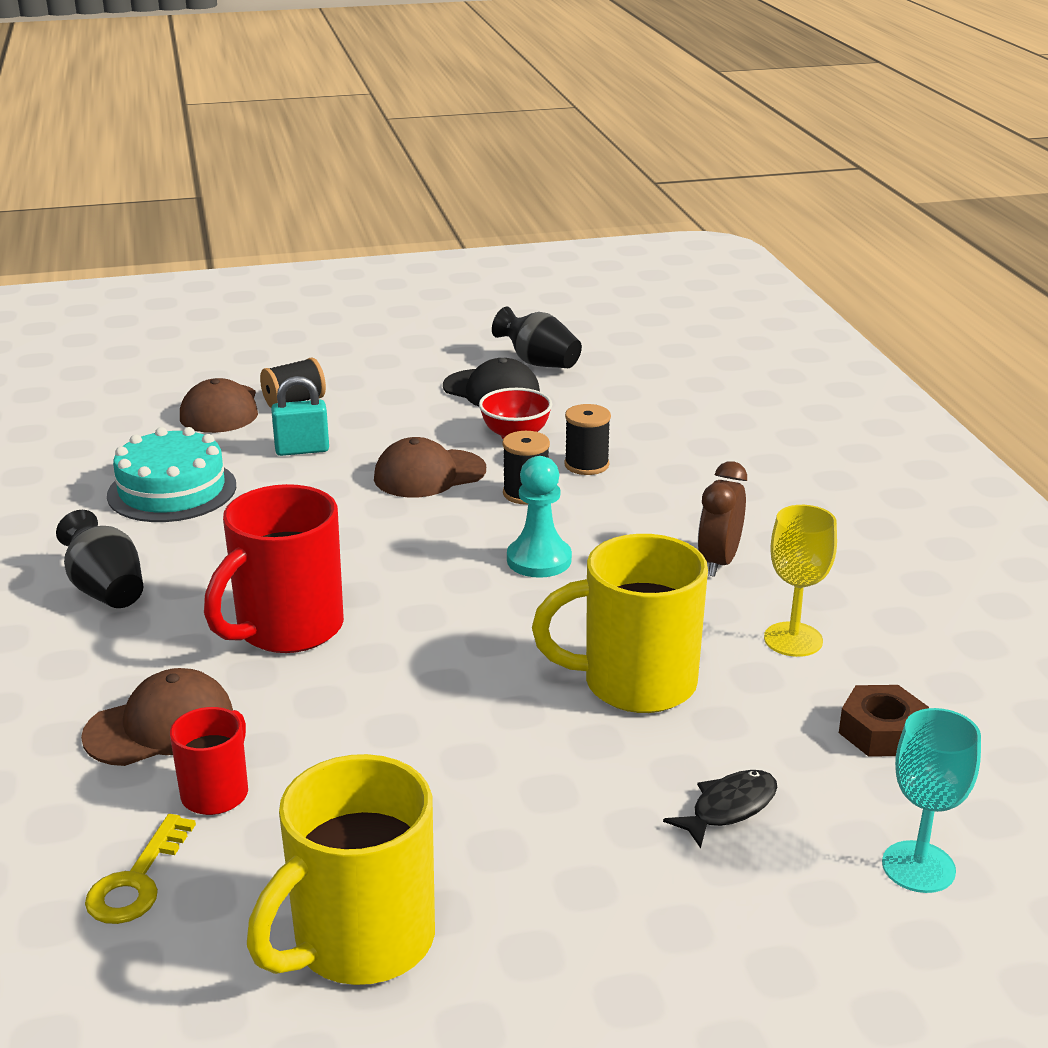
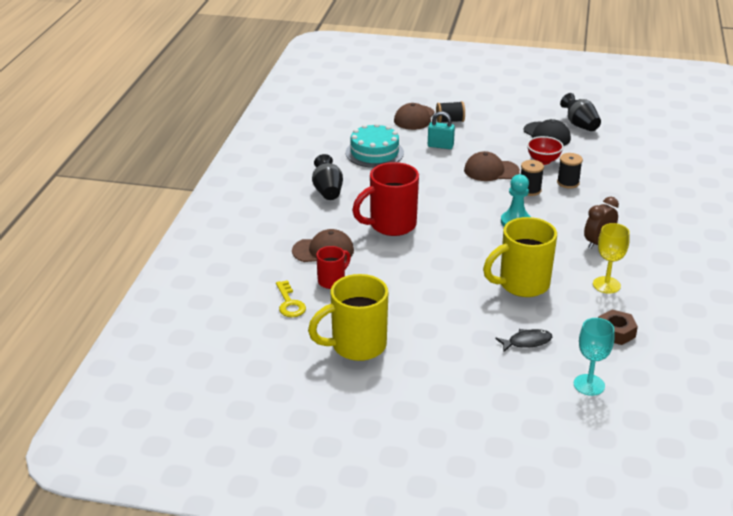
camera: 25 degrees right, 5 degrees up
(137, 881) = (289, 303): yellow key -> yellow key turned 60 degrees counterclockwise
(635, 684) = (522, 284): yellow mug -> yellow mug turned 45 degrees counterclockwise

